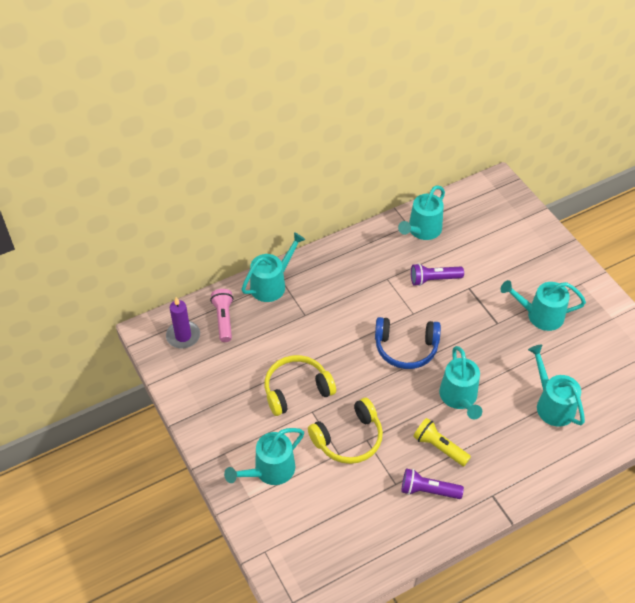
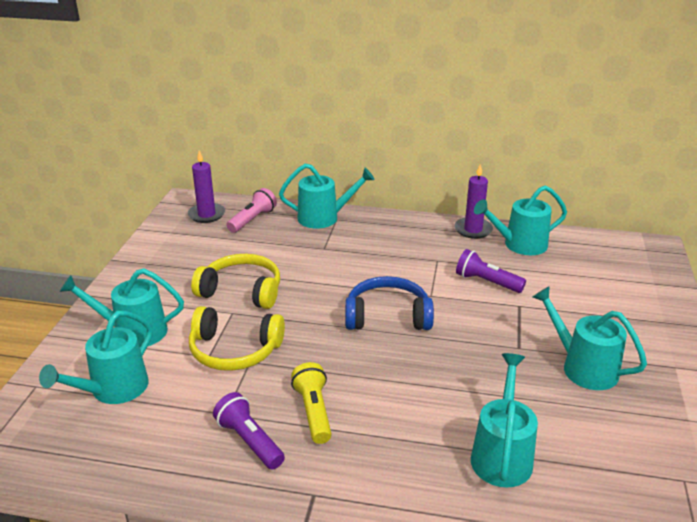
camera: 40 degrees right, 20 degrees down
(381, 233) = (473, 230): none -> purple candle
(406, 348) = (387, 316): blue headphones -> blue headphones turned 135 degrees clockwise
(459, 398) = (393, 384): turquoise watering can -> turquoise watering can (113, 390)

